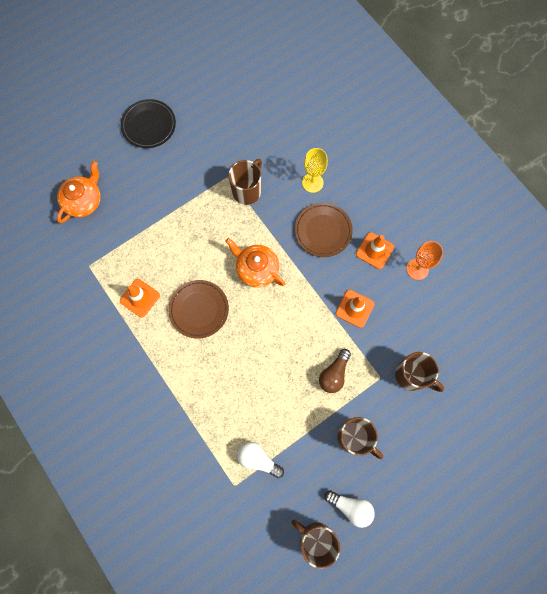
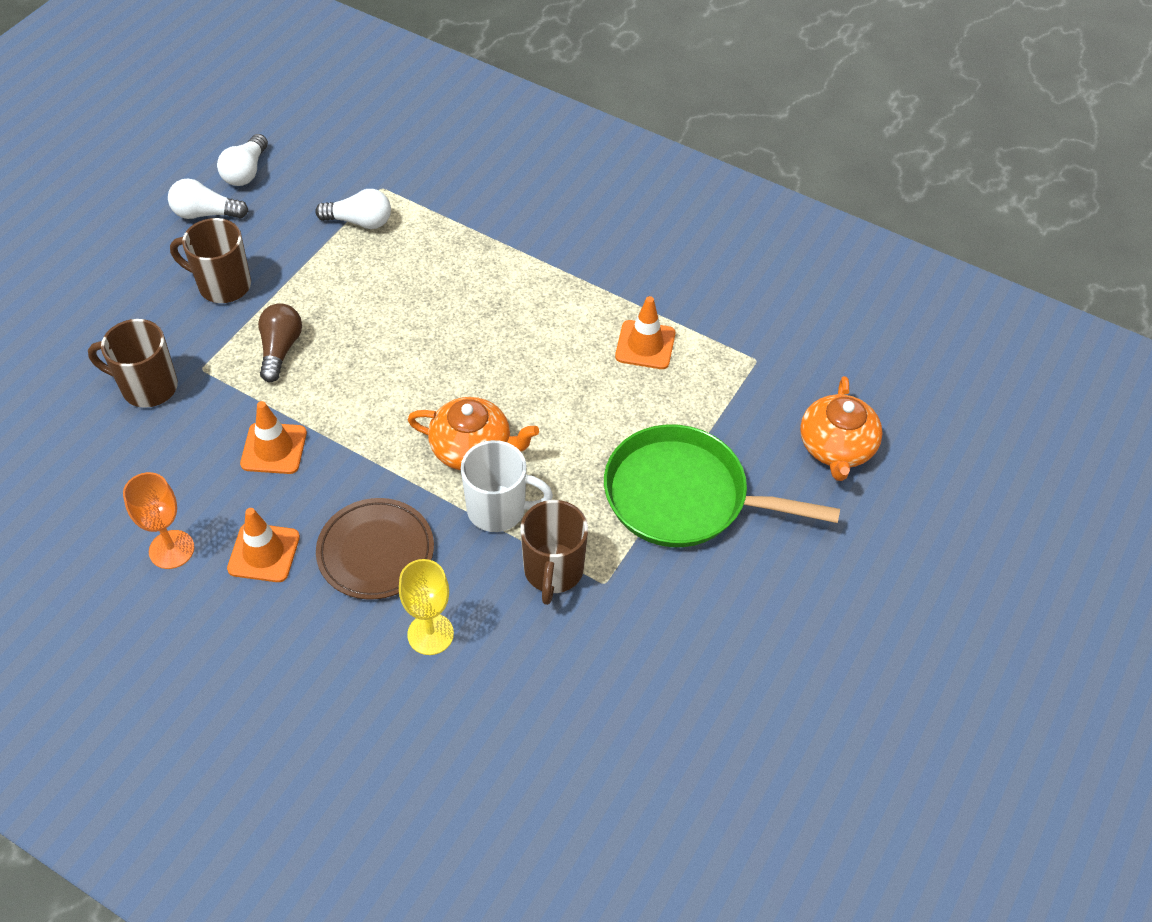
camera: 155 degrees right, 20 degrees down
(149, 125) = (815, 623): black plate -> none
(170, 204) = (683, 496): none -> green pan
(199, 309) = (540, 361): brown plate -> none
(258, 231) = (498, 510): none -> white mug
(315, 538) = (246, 172): brown mug -> white light bulb

